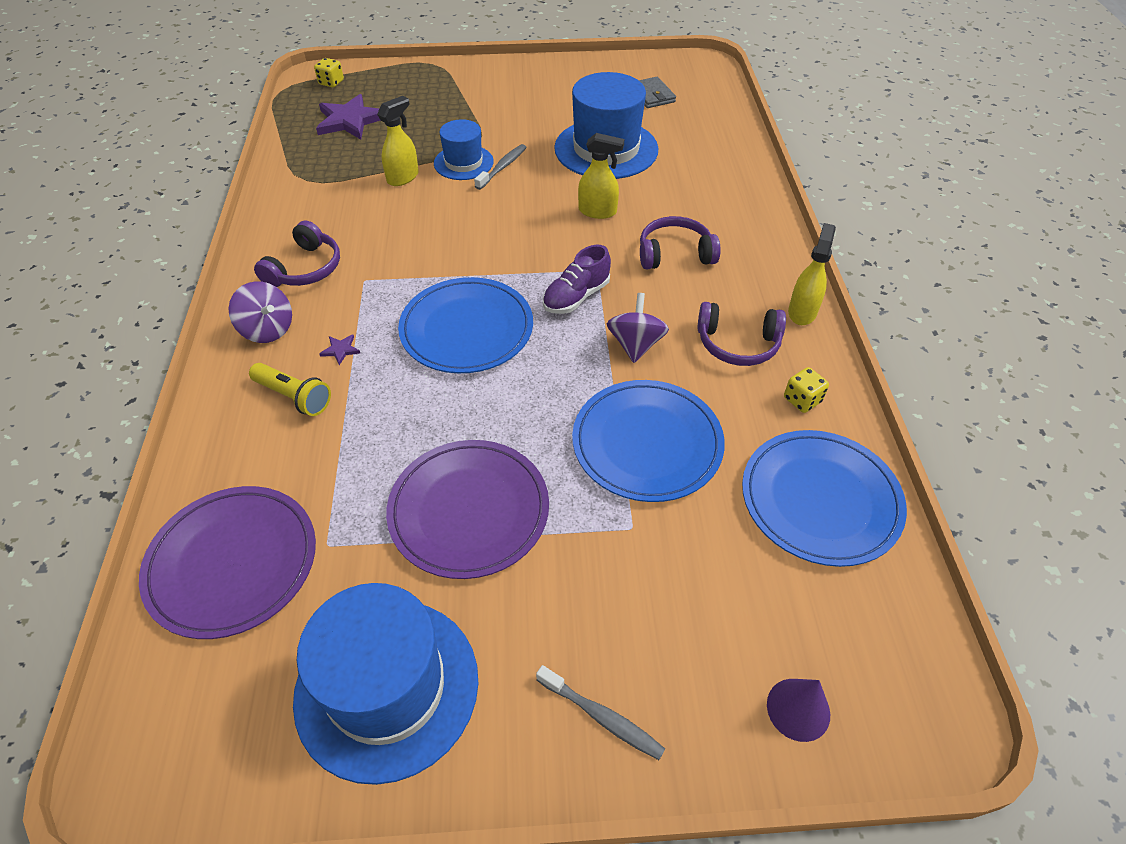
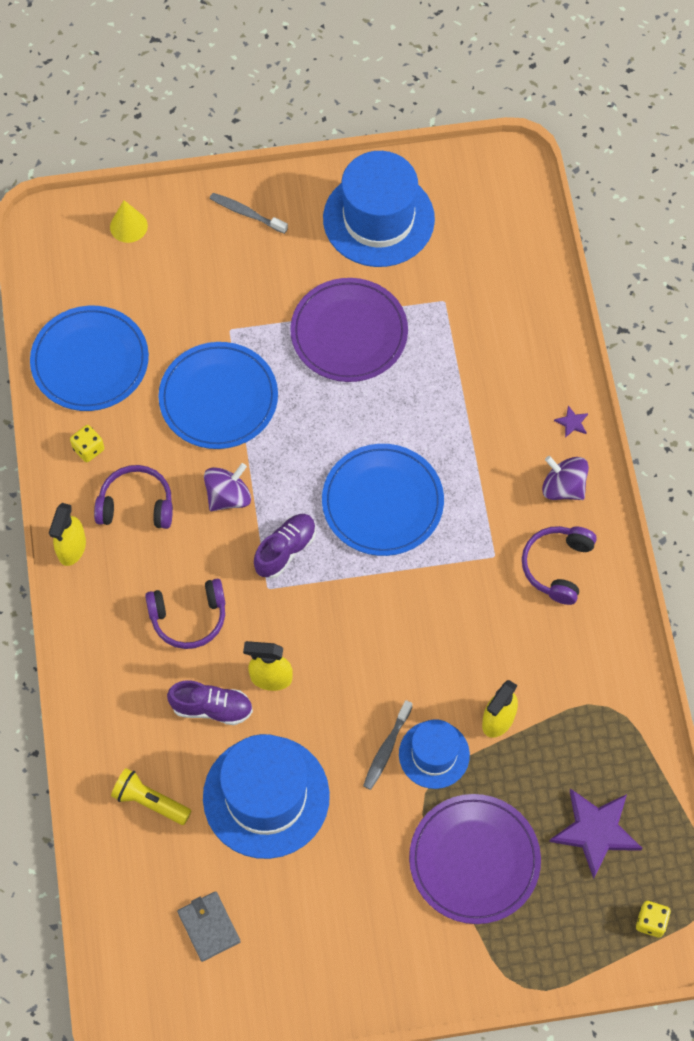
camera: 175 degrees right, 15 degrees up
(232, 563) = (505, 283): purple plate -> purple plate (474, 860)
(294, 397) = (512, 418): yellow flashlight -> yellow flashlight (149, 801)
(340, 350) = (490, 470): purple star -> purple star (572, 422)
(635, 345) = (228, 496): purple spinning top -> purple spinning top turned 135 degrees counterclockwise
(651, 197) = (212, 708): none -> purple shoe
(798, 709) = (128, 226): purple cone -> yellow cone

